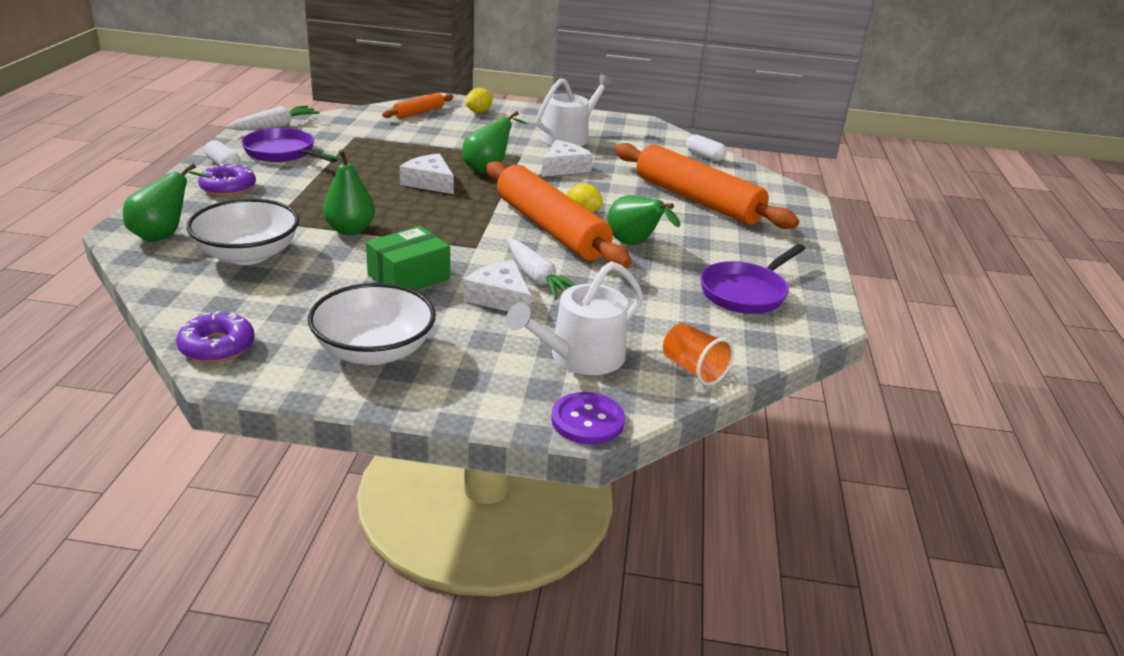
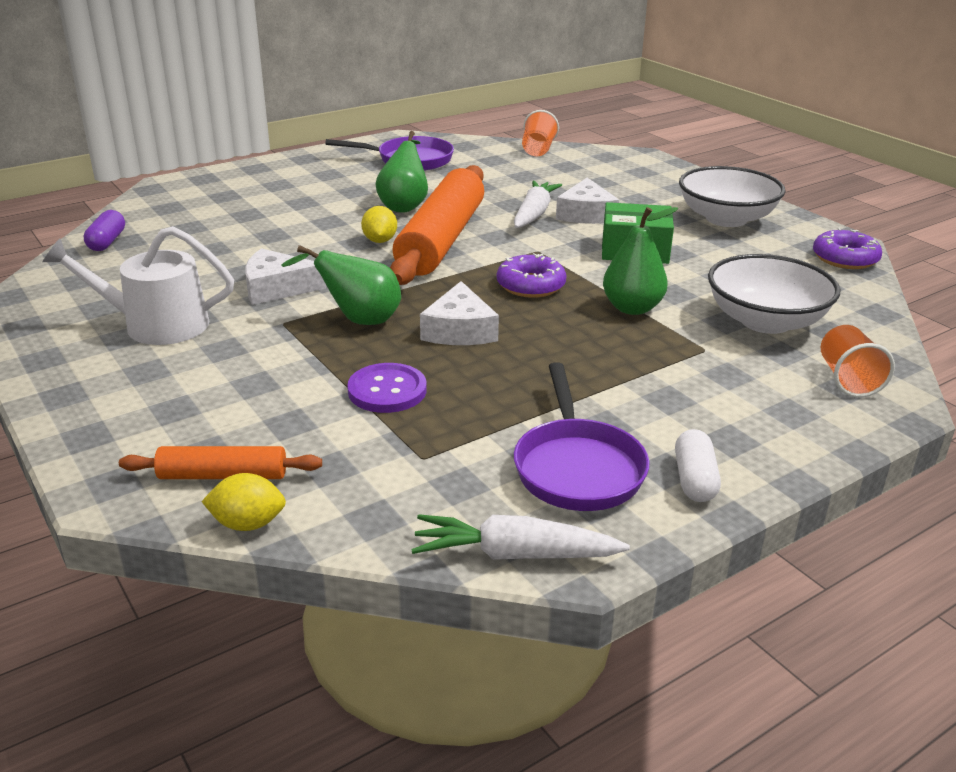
camera: 130 degrees left, 0 degrees up
(164, 235) = (848, 379): green pear -> orange cup
(228, 187) = (721, 426): purple donut -> purple donut (531, 285)
(479, 111) = (136, 430): yellow lemon -> yellow lemon (248, 524)
(580, 357) = (592, 174): white watering can -> none
(587, 420) = (640, 156): purple button -> purple button (387, 390)
(697, 200) = (255, 212): orange rolling pin -> none
(704, 156) = (107, 242): white capsule -> purple capsule

